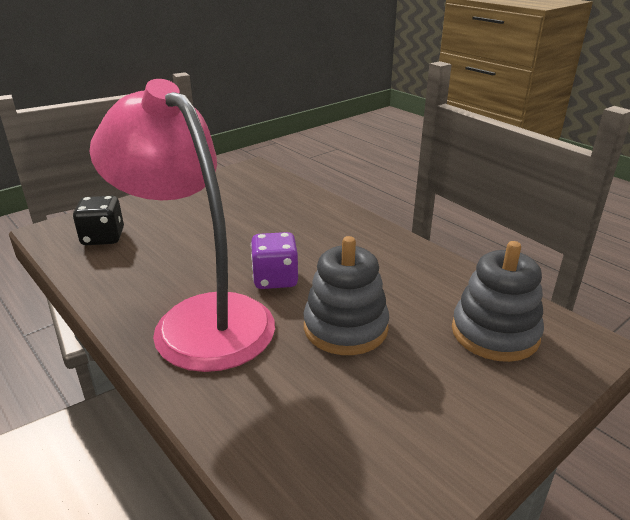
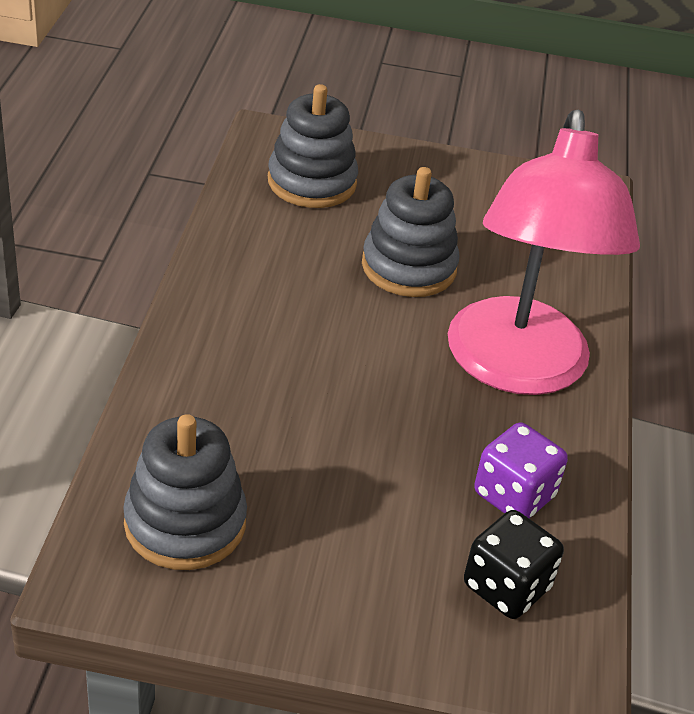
camera: 135 degrees left, 10 degrees up
(250, 188) = (185, 523): none -> grey stacking toy
(275, 279) = (392, 352): purple dice -> purple dice (514, 495)

